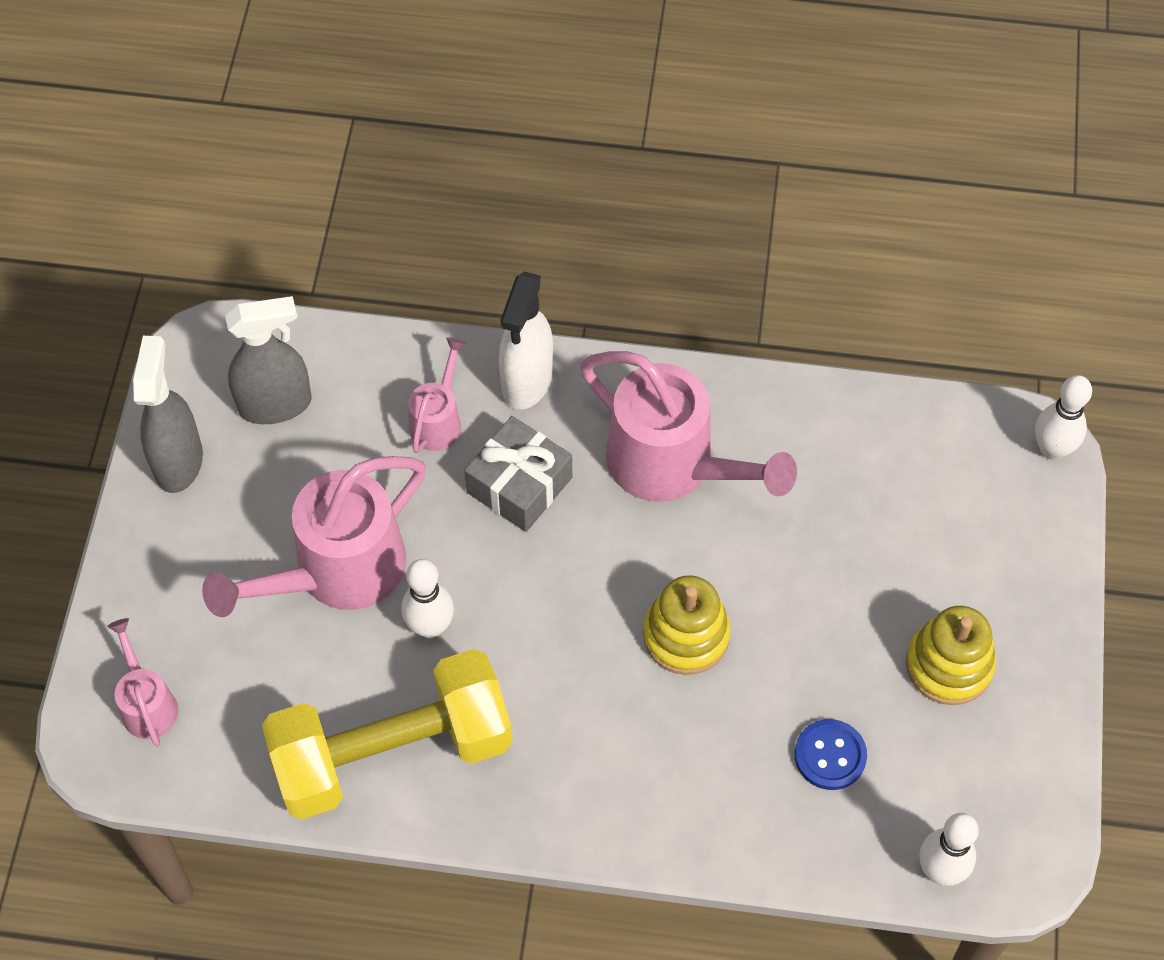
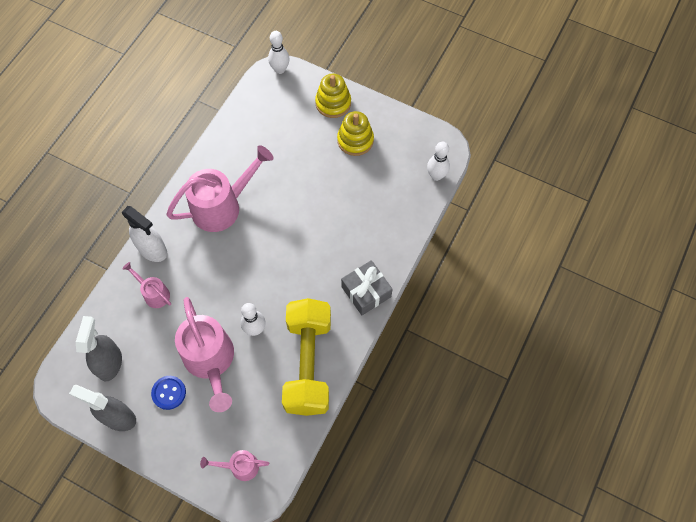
camera: 70 degrees left, 5 degrees up
(519, 485) = (203, 270): grey gift -> grey gift (366, 292)
(686, 635) = (303, 229): yellow stacking toy -> yellow stacking toy (333, 103)
(830, 755) = (376, 195): blue button -> blue button (169, 393)

